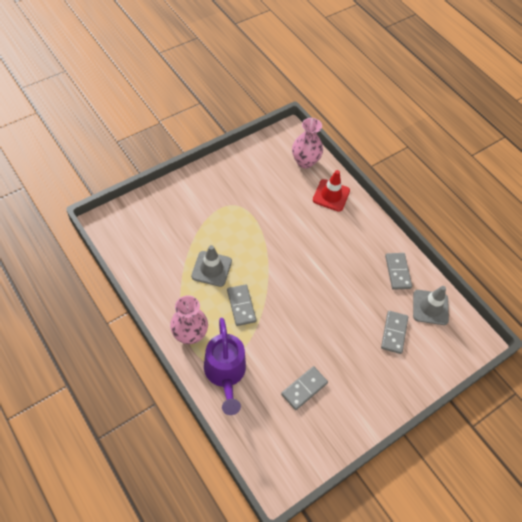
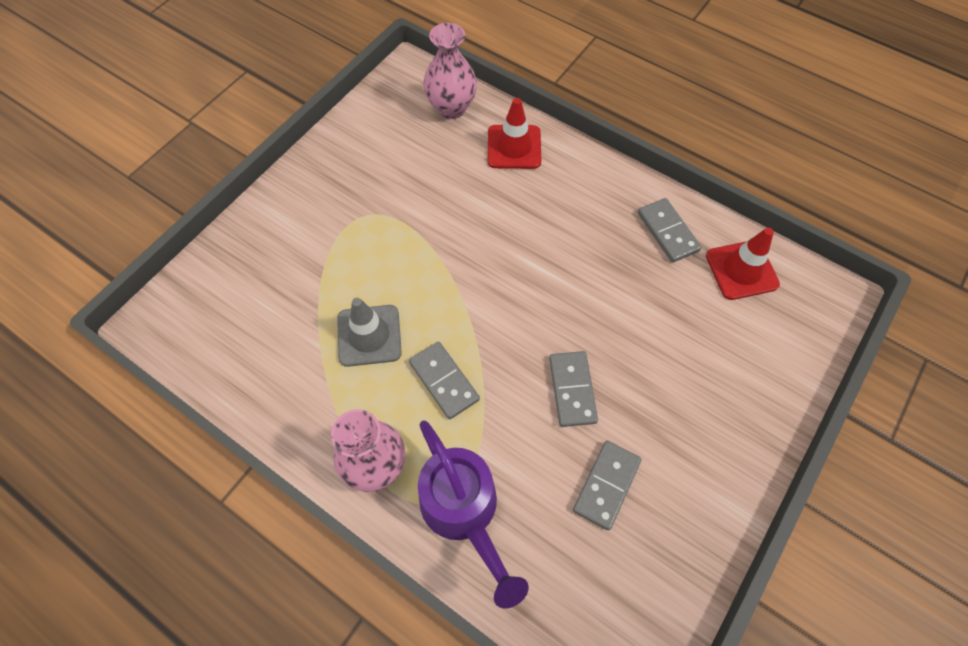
camera: 15 degrees left, 5 degrees up
(394, 333) = (706, 332): grey domino -> grey domino (572, 390)
(430, 307) = (741, 270): grey traffic cone -> red traffic cone

